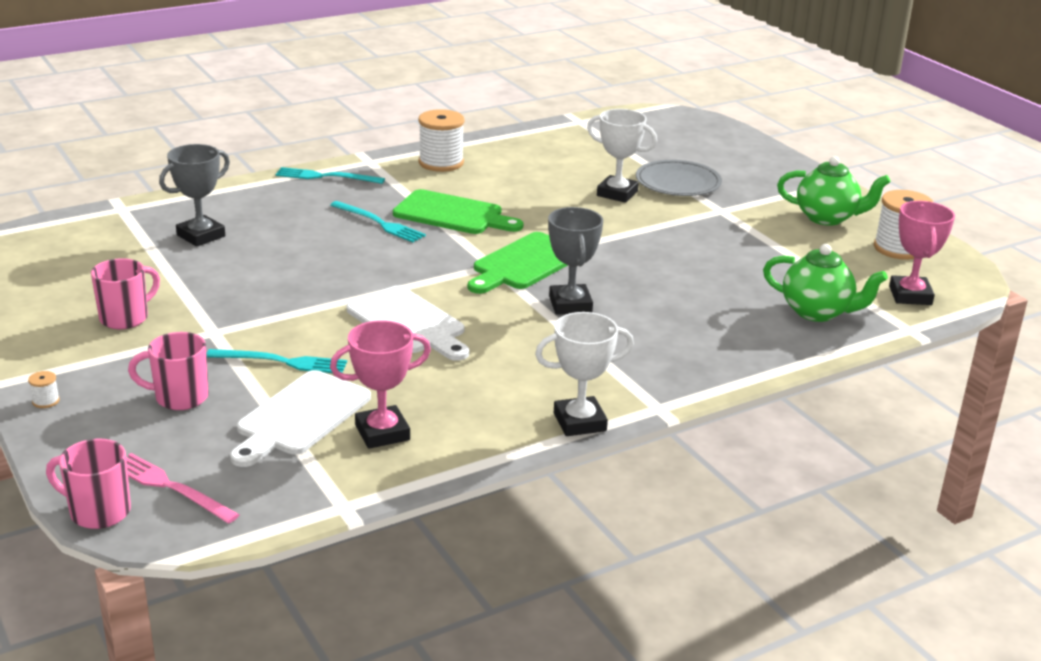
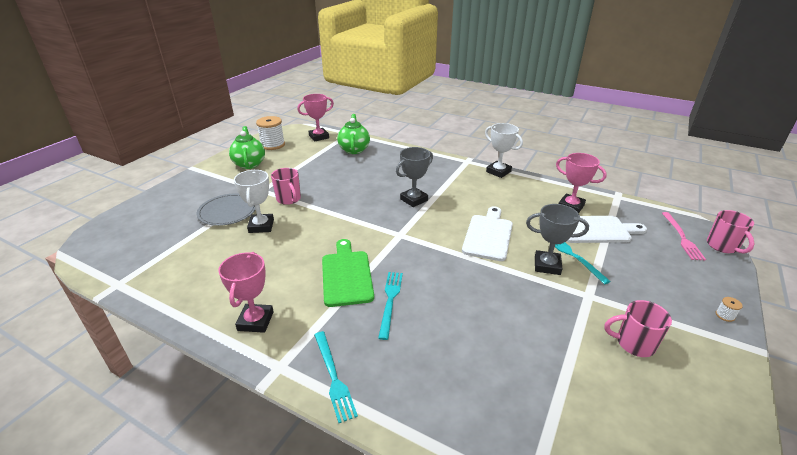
camera: 120 degrees left, 5 degrees up
(180, 397) = (644, 271): pink mug -> pink mug (289, 199)
(201, 236) = (506, 386): grey trophy -> grey trophy (547, 265)
(441, 163) = (255, 321): white spool -> pink trophy
(524, 263) = (386, 225): green cutting board -> none

